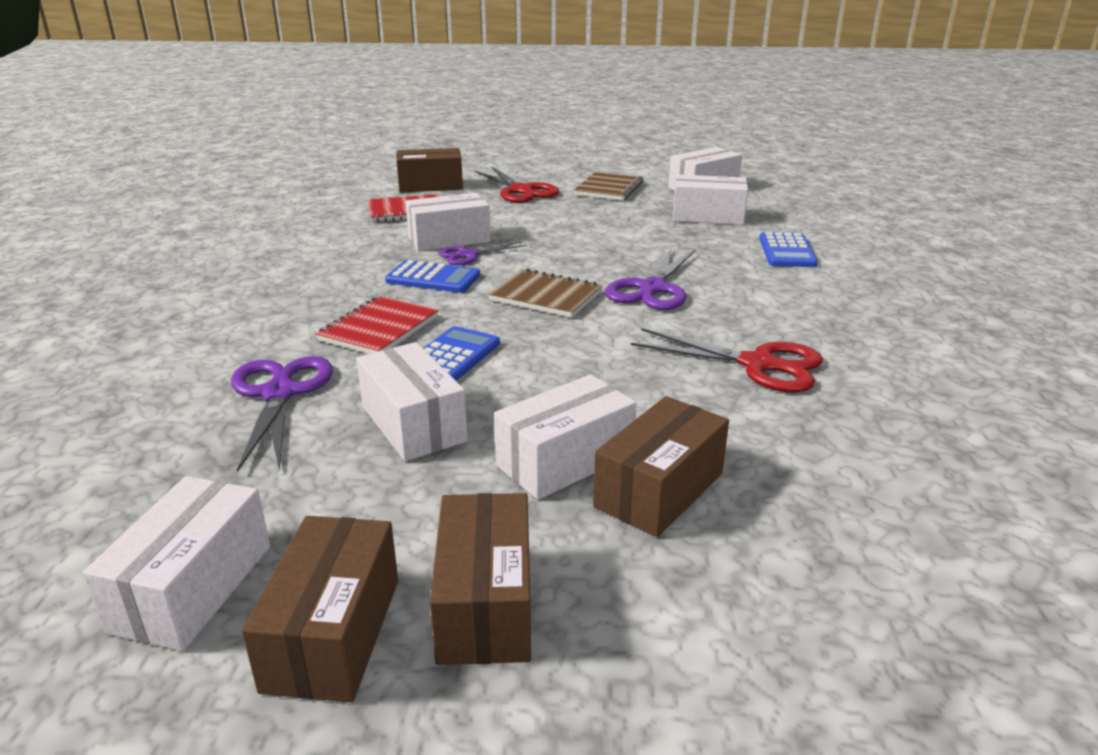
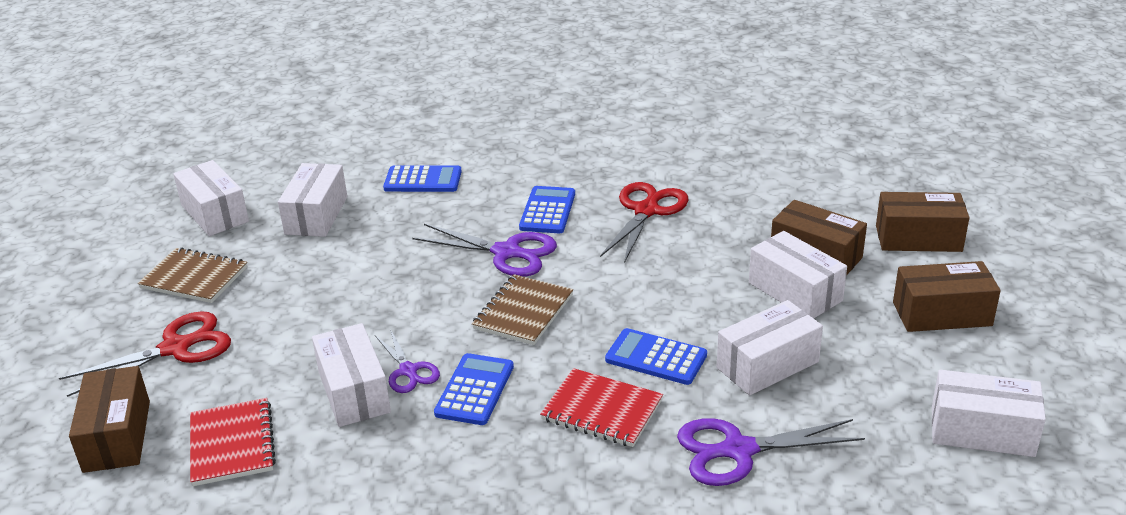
camera: 90 degrees left, 5 degrees up
(333, 633) = (989, 365): brown box -> brown box (918, 238)
(741, 308) = (547, 211): none -> blue calculator

